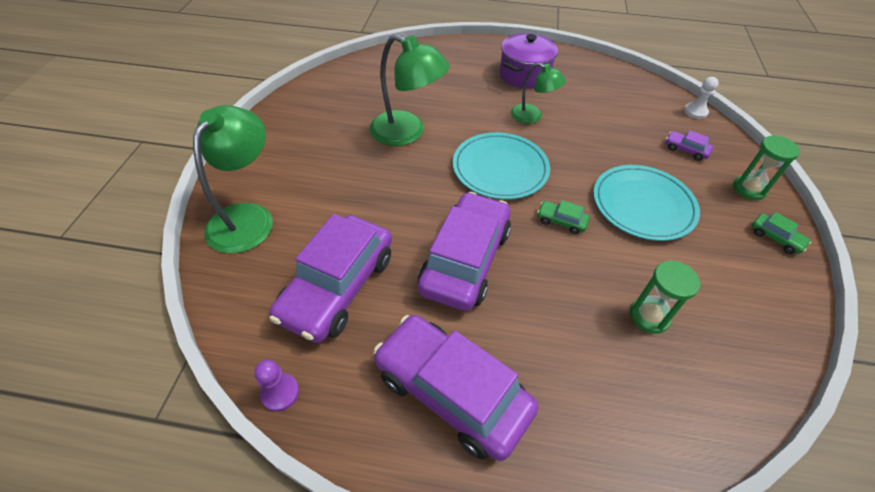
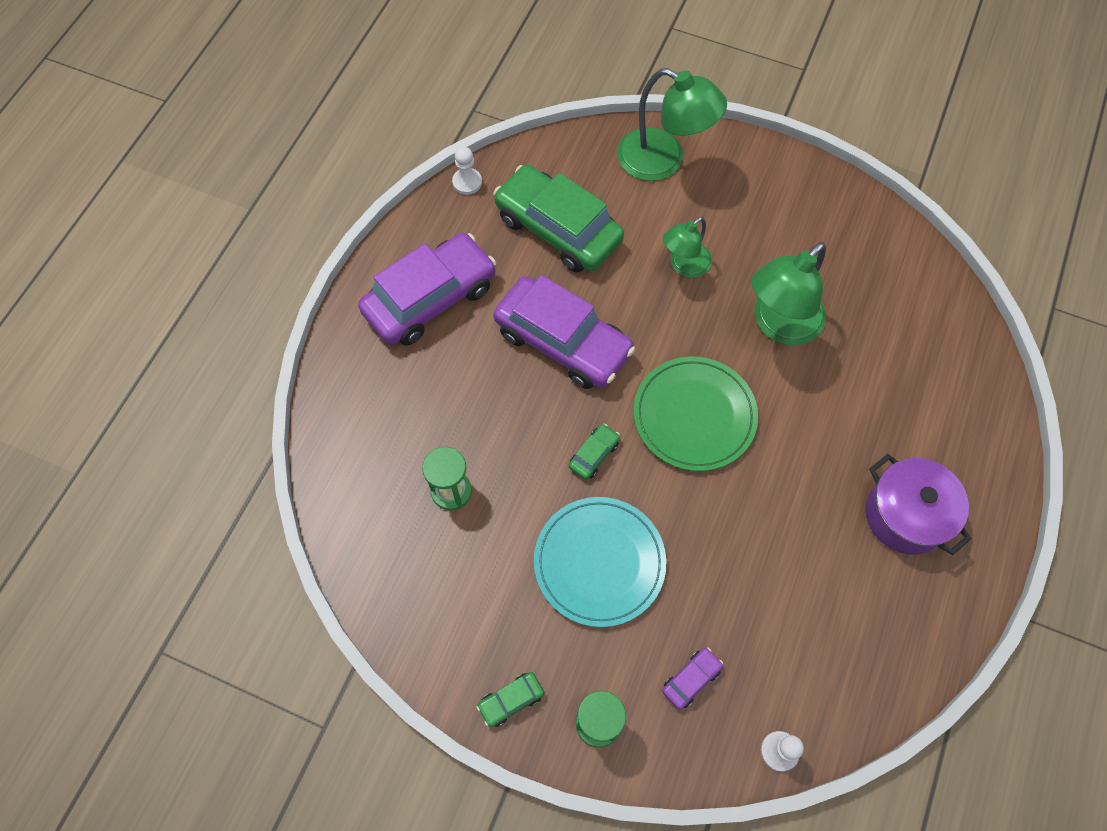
camera: 105 degrees right, 15 degrees up
(280, 393) = (467, 182): purple pawn -> white pawn
(338, 287) = (558, 229): purple car -> green car
(500, 168) = (694, 415): turquoise plate -> green plate
(532, 116) = (796, 490): green lamp -> green lamp (684, 266)

